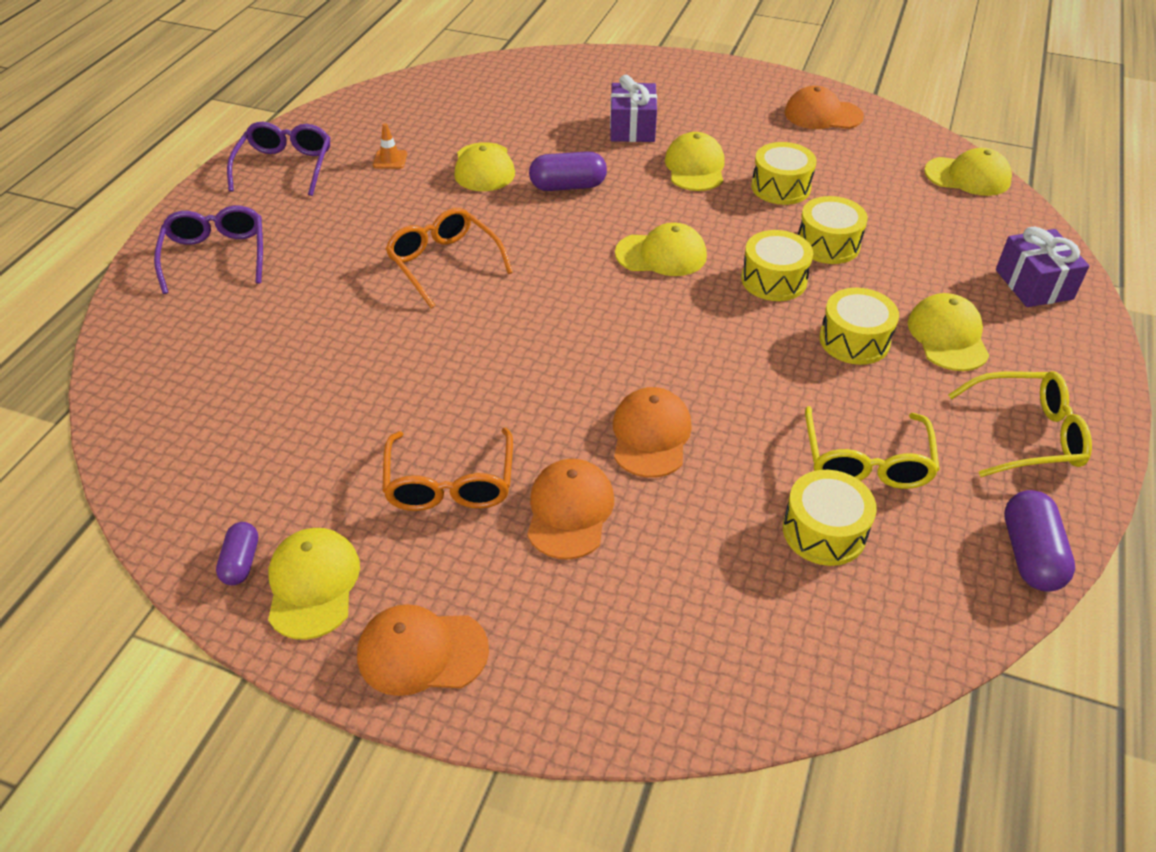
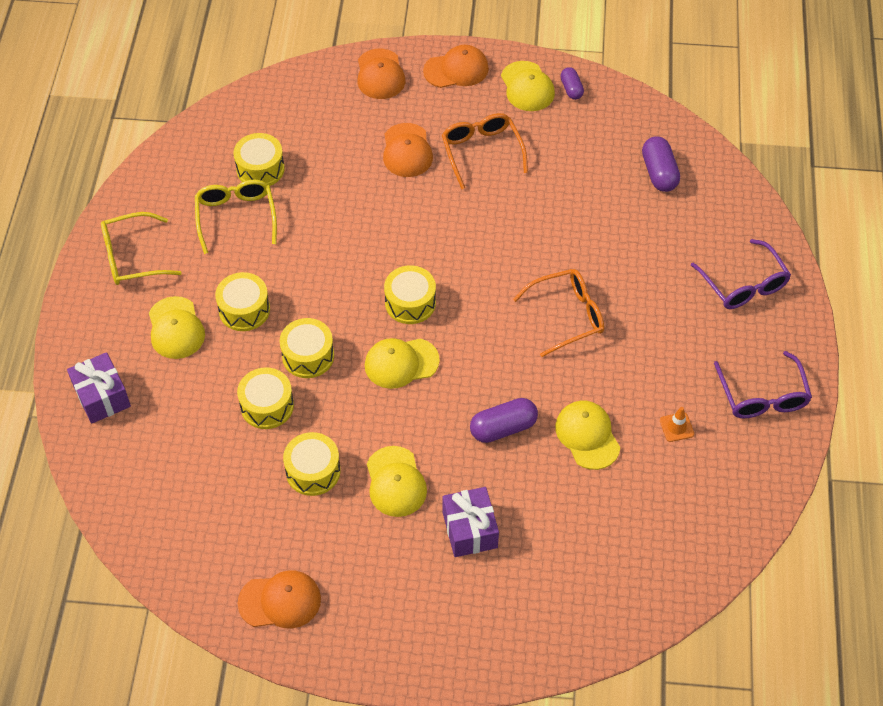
camera: 165 degrees right, 10 degrees up
(444, 263) = (567, 316): orange glasses -> orange glasses turned 60 degrees counterclockwise
(631, 309) = (410, 303): none -> yellow drum
(650, 435) = (372, 206): orange cap -> orange cap (380, 74)
(967, 176) = (138, 528): yellow cap -> none
(1030, 554) = (144, 180): purple capsule -> purple capsule (659, 173)

